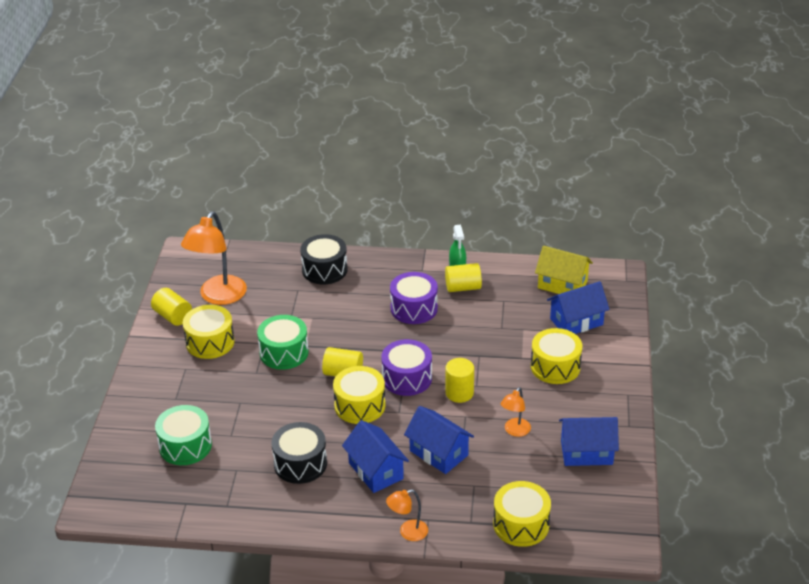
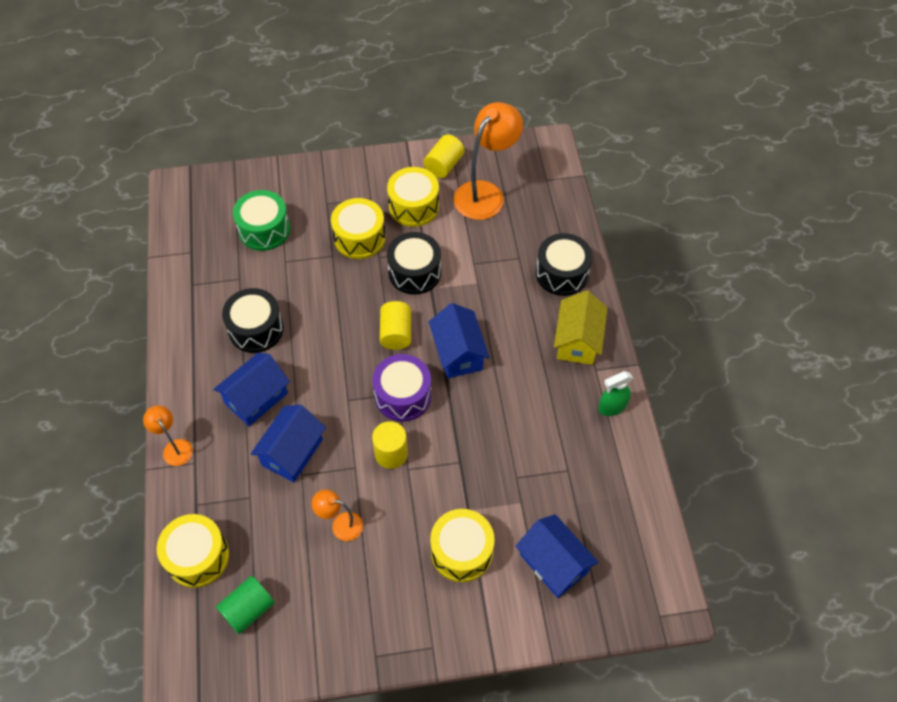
camera: 75 degrees right, 20 degrees up
(218, 297) = (485, 193): orange lamp -> orange lamp turned 120 degrees clockwise
(284, 352) = (414, 272): green drum -> black drum
(360, 405) = (350, 361): yellow drum -> yellow drum (359, 238)
(414, 308) = (523, 376): purple drum -> none
(463, 287) = (578, 420): yellow cylinder -> none
(562, 285) = (622, 535): yellow house -> yellow house (577, 341)
(576, 496) = (248, 609): none -> green cylinder
(586, 452) = (320, 611): blue house -> blue house (458, 353)

